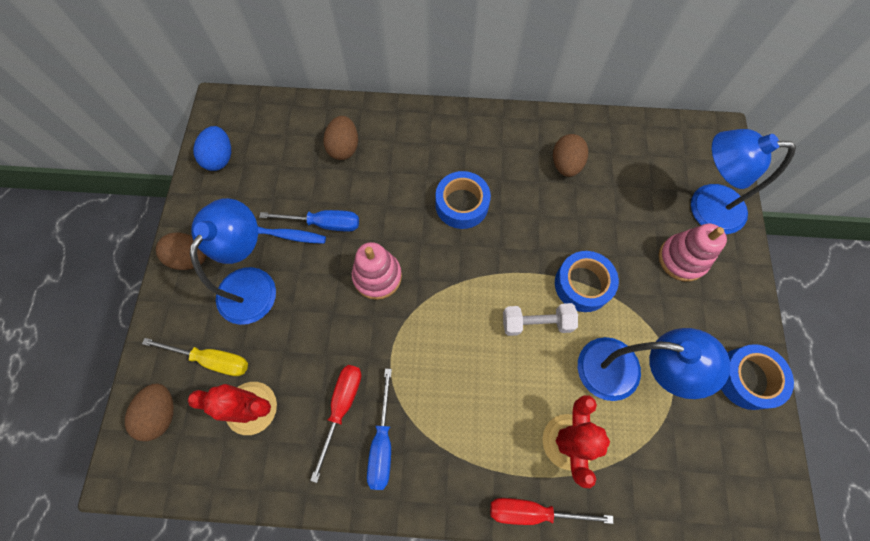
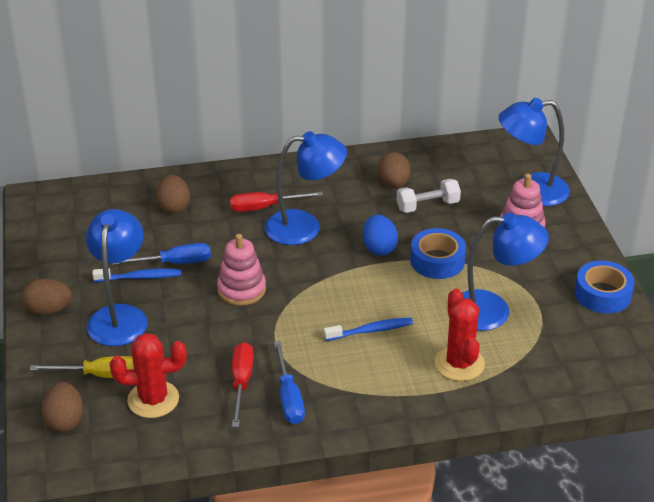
camera: 15 degrees left, 30 degrees down
(220, 158) = (49, 235): blue egg -> blue egg (379, 248)
(462, 204) = (304, 227): blue tape -> blue lamp
(489, 368) = (371, 330): none -> blue toothbrush
(533, 511) = (443, 413): red screwdriver -> red screwdriver (264, 207)
(536, 323) = (404, 293): white dumbbell -> white dumbbell (427, 206)

